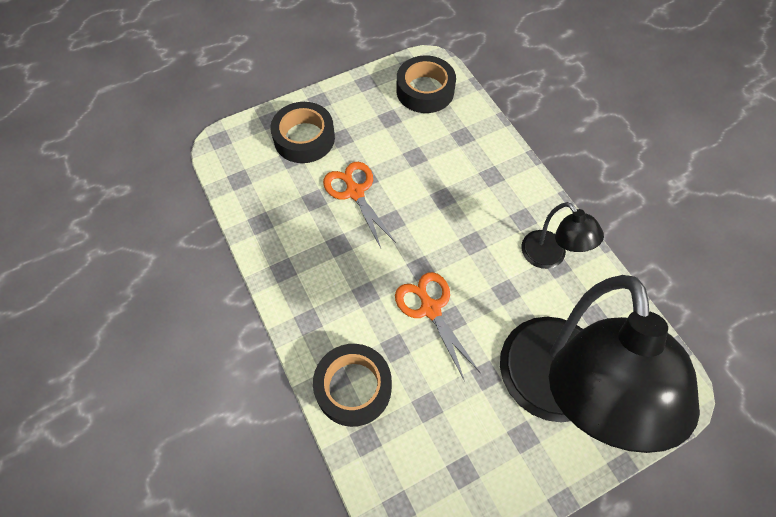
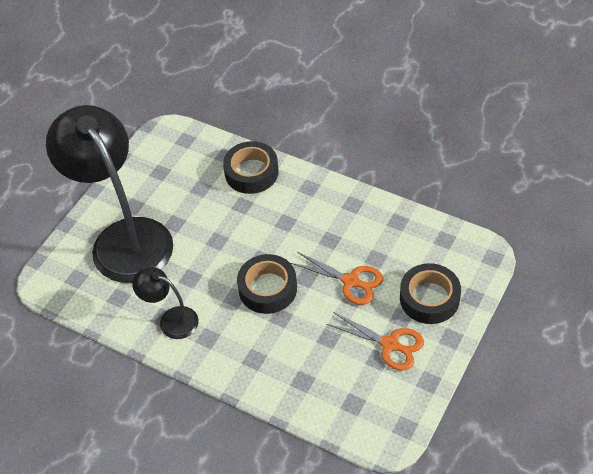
camera: 150 degrees right, 10 degrees down
(425, 90) = (369, 407): black tape -> black tape (267, 288)
(430, 309) = (235, 238): orange scissors -> orange scissors (389, 344)

